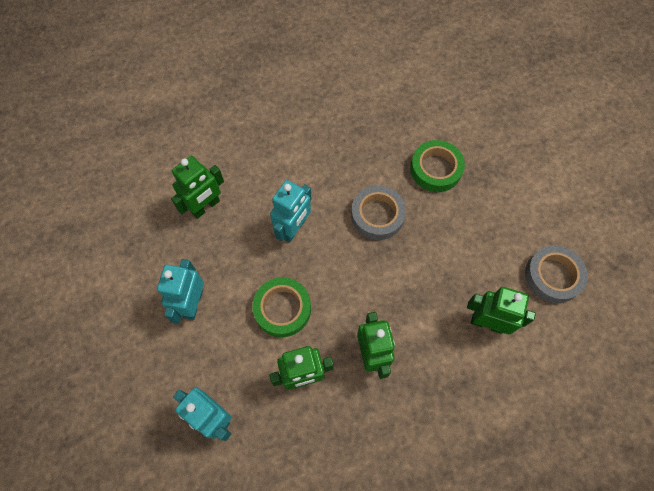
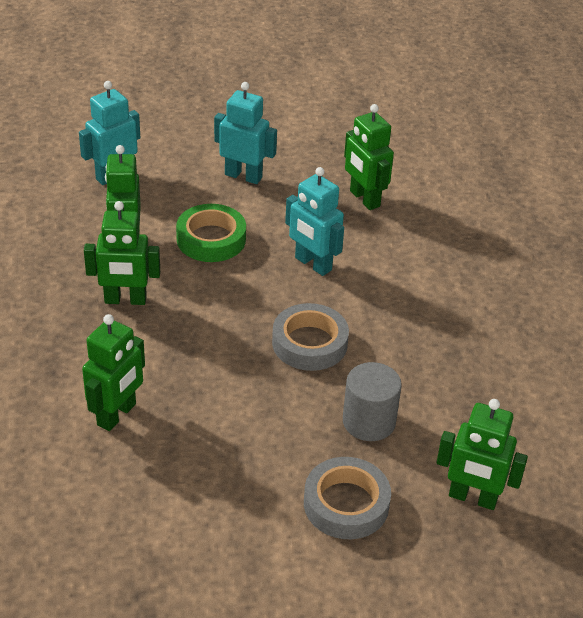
camera: 100 degrees right, 25 degrees down
(435, 169) = (369, 421): green tape -> grey cylinder
(474, 109) = (472, 498): none -> green robot
(553, 276) = (153, 509): grey tape -> grey tape (346, 504)

